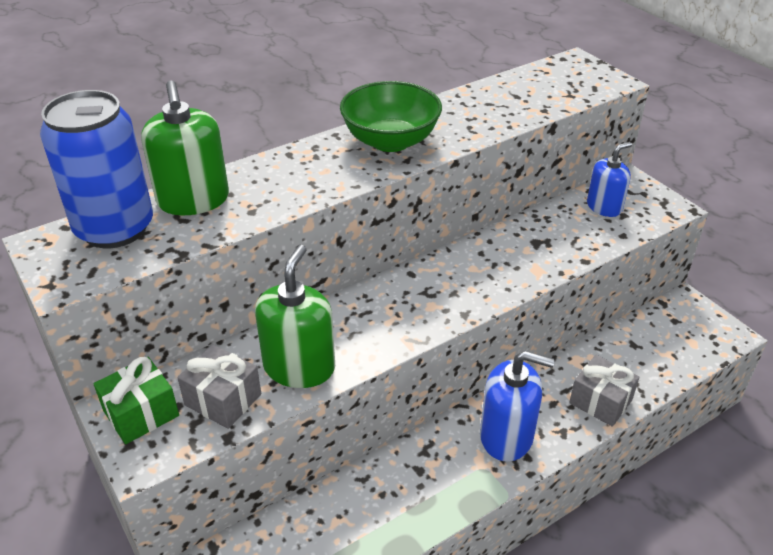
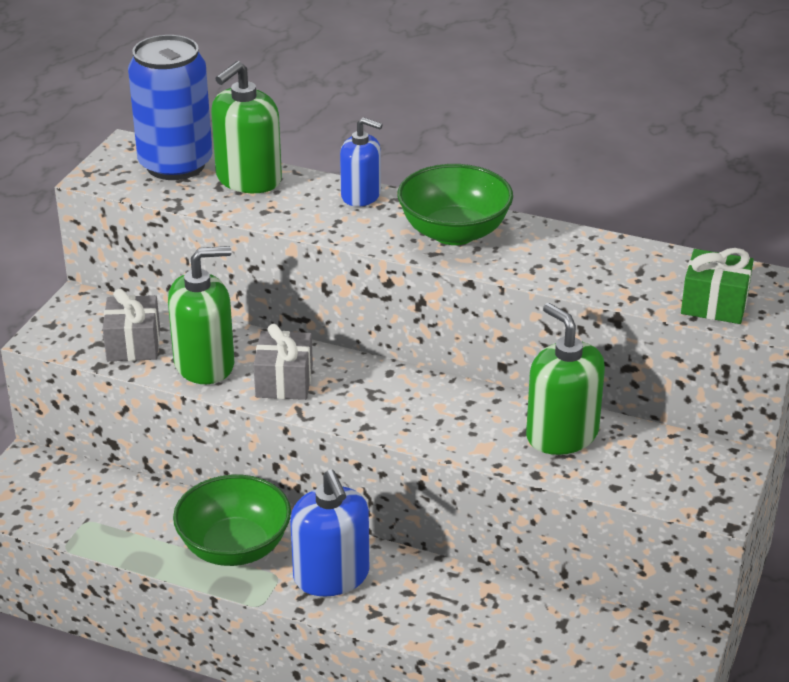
camera: 55 degrees right, 5 degrees down
(141, 413) = (84, 314): green gift -> green gift (714, 304)
(430, 479) = (234, 547): none -> green bowl
(552, 231) = (562, 435): none -> green soap dispenser
(600, 401) = (444, 626): grey gift -> grey gift (284, 381)
(604, 207) = (653, 457): blue soap dispenser -> blue soap dispenser (361, 195)

